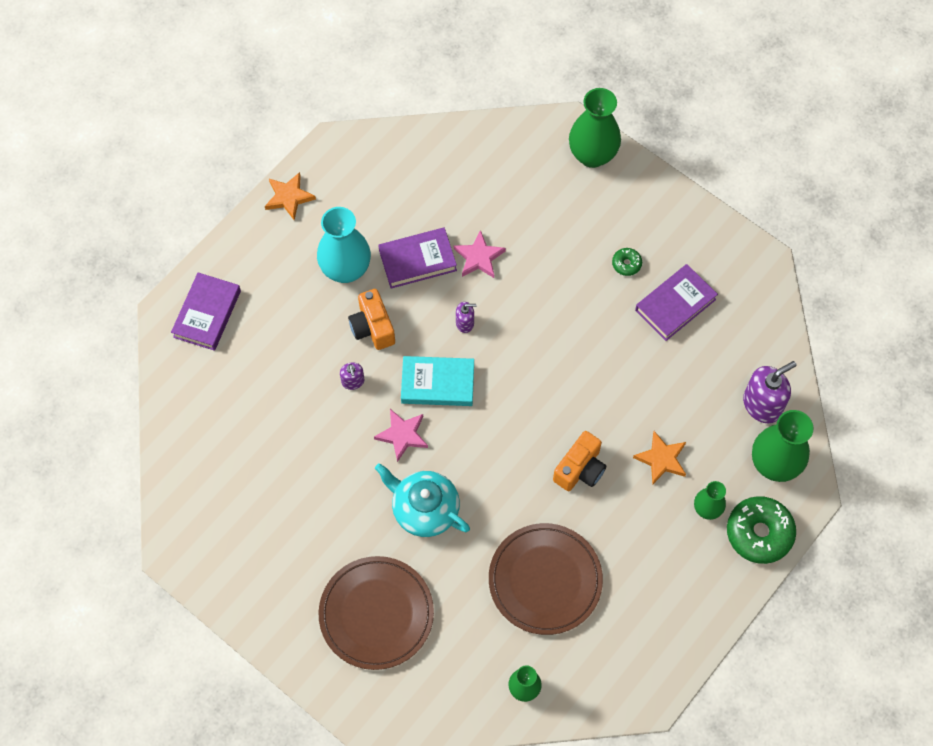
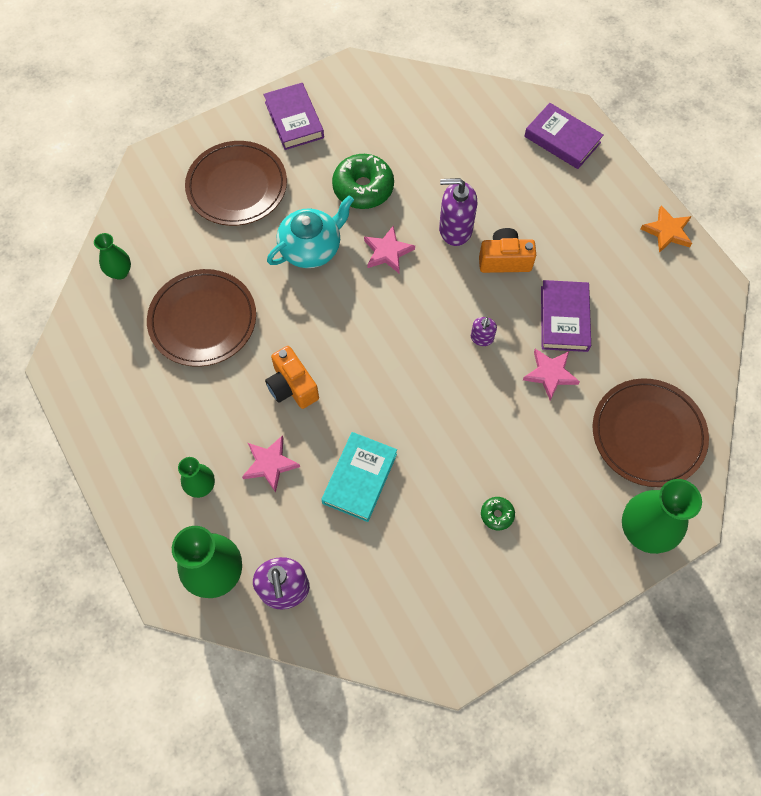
camera: 110 degrees right, 0 degrees up
(346, 269) = (573, 256): turquoise vase -> none
(353, 381) = (455, 229): purple soap dispenser -> purple soap dispenser, size x1.90
(437, 383) = (427, 295): turquoise book -> turquoise book (360, 478)
(505, 170) = (648, 434): none -> brown plate
(661, 459) = (270, 464): orange star -> pink star
(675, 305) = (432, 546): purple book -> purple book (294, 120)
(759, 533) = (155, 526): green donut -> green donut (363, 188)

